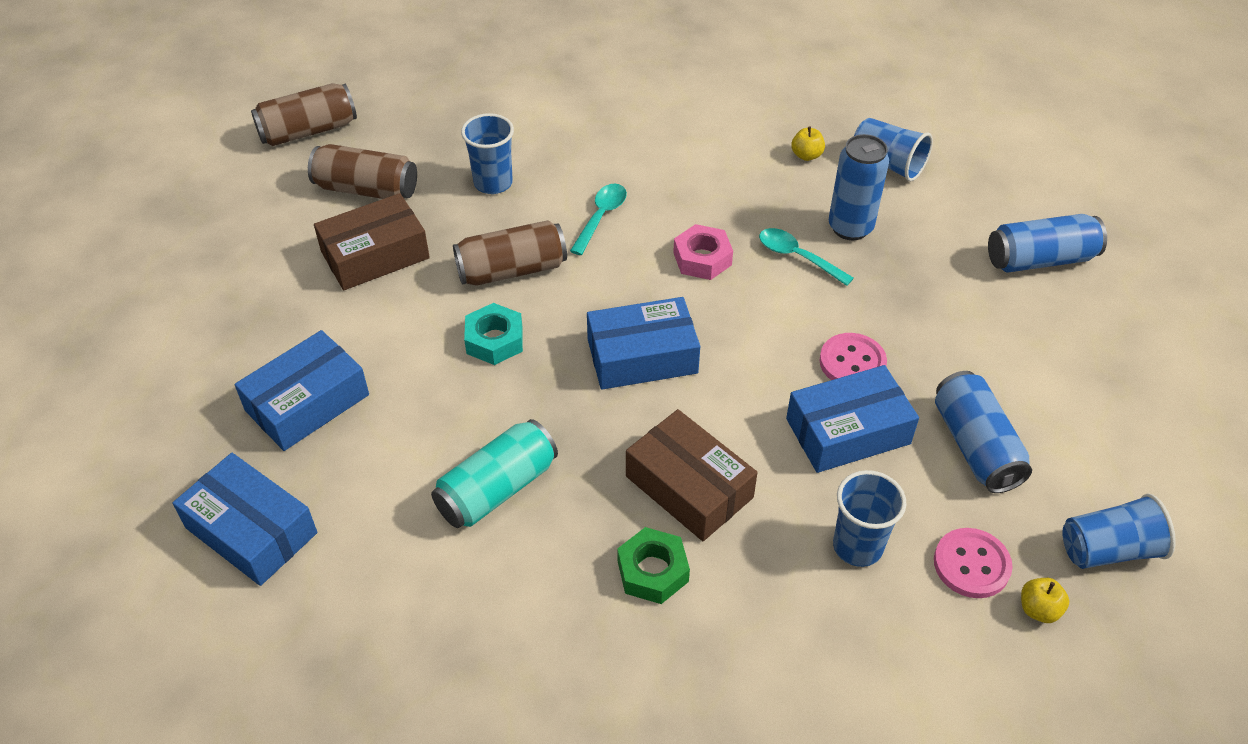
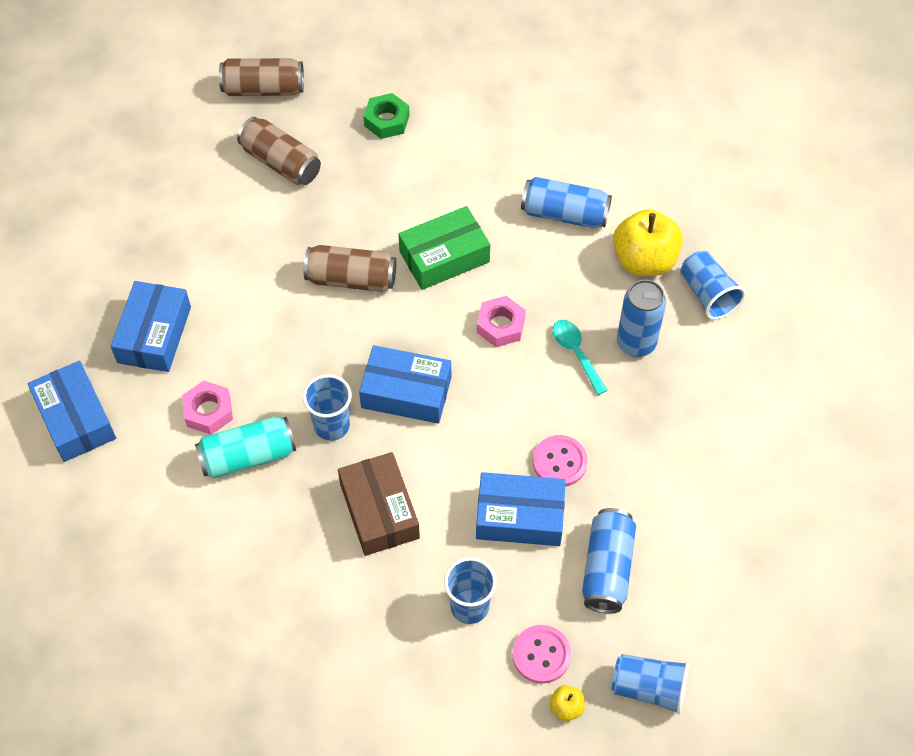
camera: 25 degrees right, 10 degrees up
(307, 403) = (154, 334): blue box -> blue box turned 60 degrees counterclockwise
(375, 255) = (259, 226): brown box -> none
(420, 459) = (208, 411): none -> pink nut
(493, 183) = (379, 192): blue cup -> blue cup (331, 425)
(494, 340) = (307, 335): turquoise nut -> none
(601, 217) = (444, 257): turquoise spoon -> green box
(652, 571) = (318, 562): green nut -> green nut (387, 120)
(806, 155) = (644, 260): yellow apple -> yellow apple, size x2.28
(1040, 259) = (772, 433): blue can -> blue can (565, 214)

